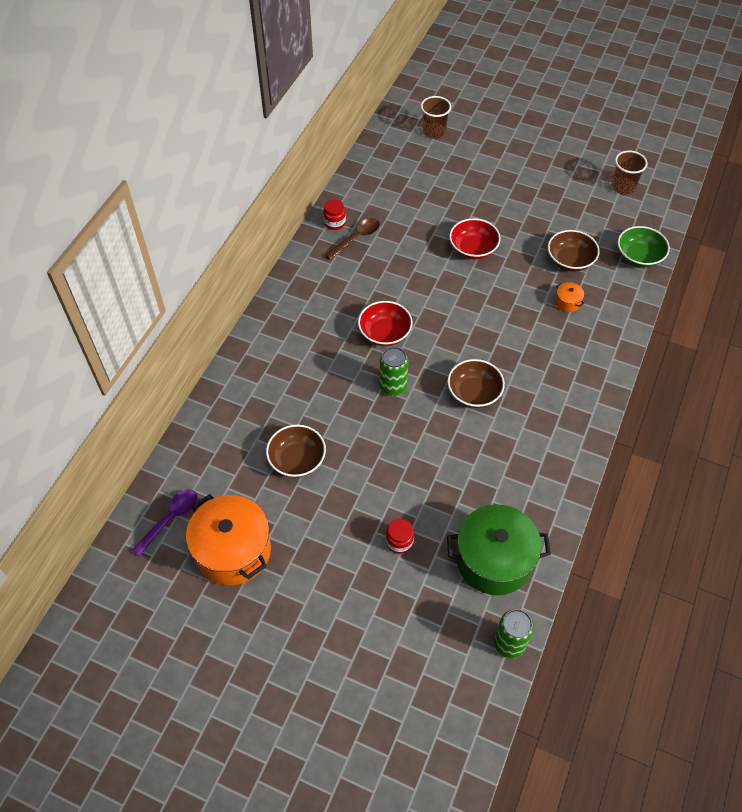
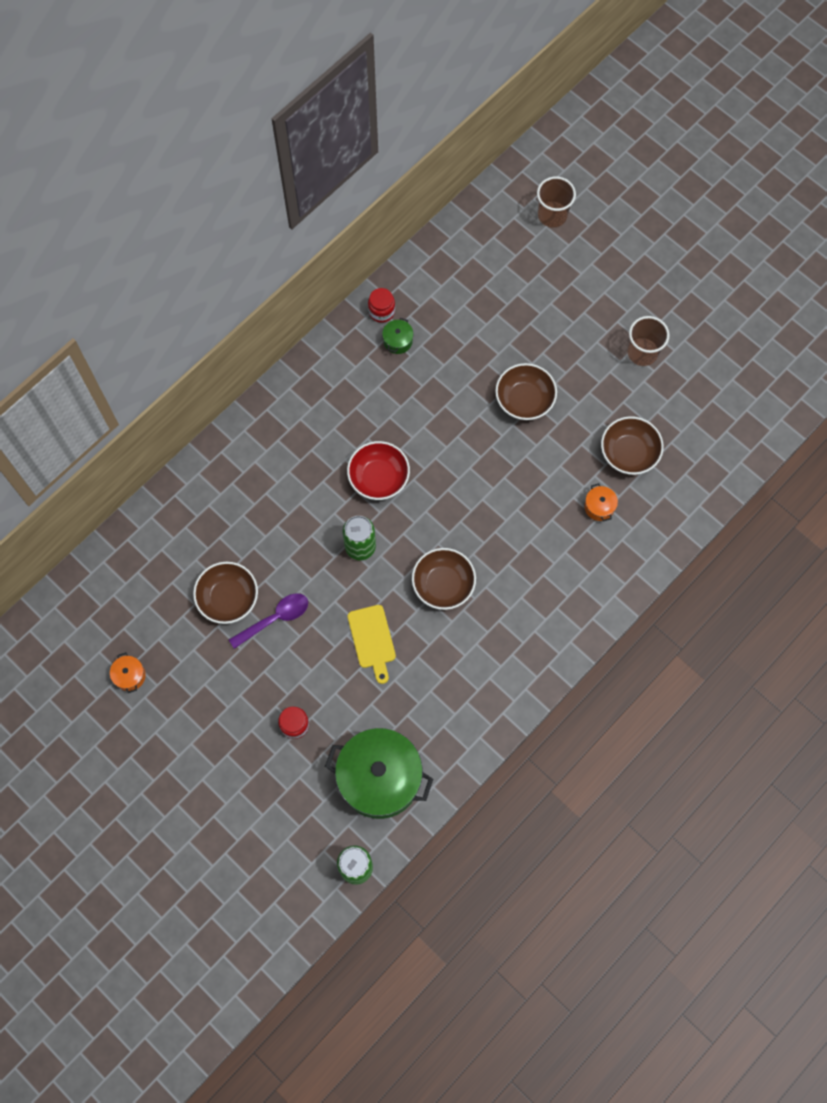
camera: 20 degrees right, 15 degrees up
(170, 519) = (81, 619): purple spoon -> purple spoon (275, 618)
(233, 551) = (130, 676): orange pot -> orange pot, size x0.40
(356, 238) = (398, 341): brown spoon -> green pot
(435, 452) = (372, 640): none -> yellow cutting board
(473, 249) = (524, 400): red bowl -> brown bowl
(623, 187) = (743, 371): brown cup -> brown cup (642, 353)
(639, 257) = (712, 474): green bowl -> none

